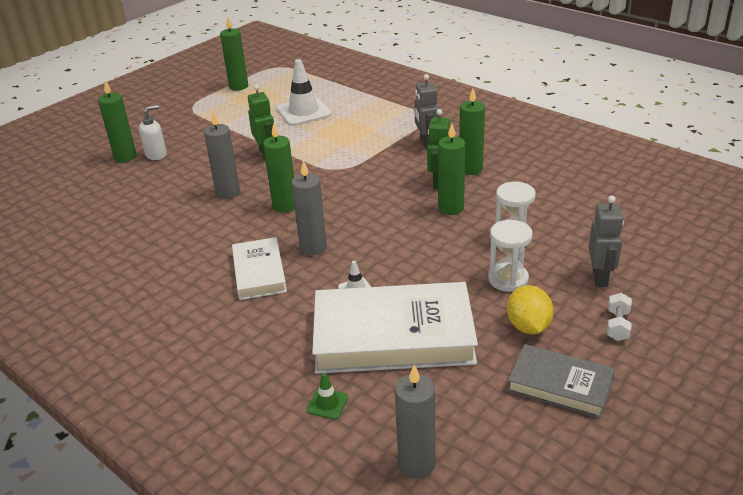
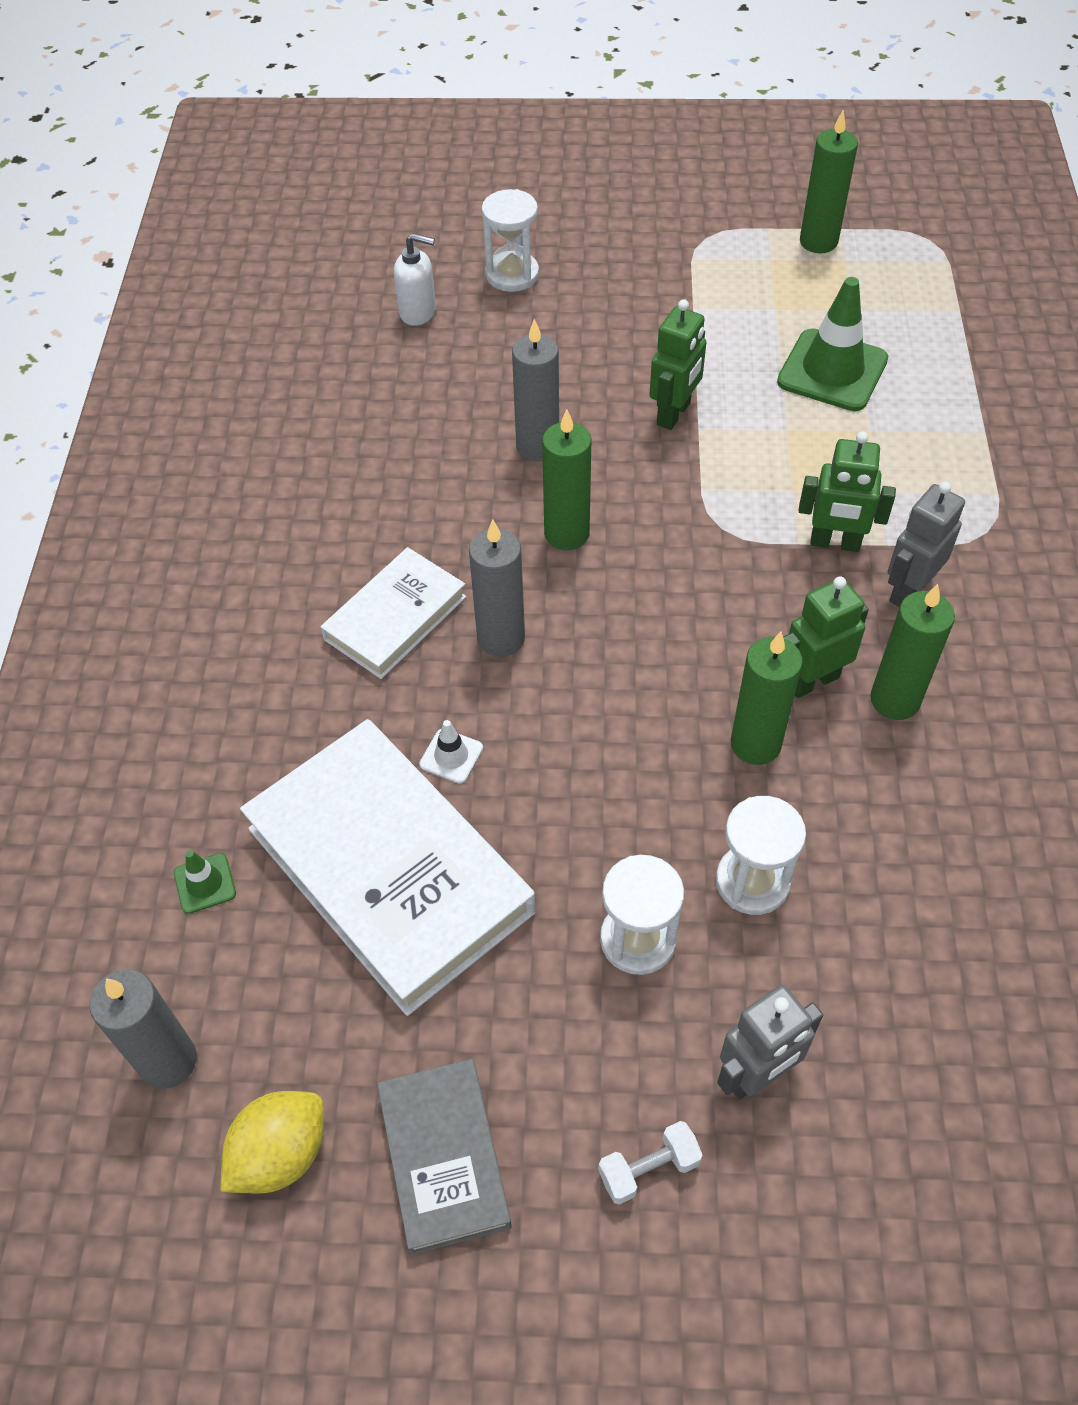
camera: 50 degrees right, 20 degrees up
(125, 157) = (512, 274): green candle -> white hourglass
(156, 155) = (549, 300): white soap dispenser -> white soap dispenser (418, 312)
(304, 112) = (832, 371): white traffic cone -> green traffic cone
(383, 148) = (835, 543): none -> green robot
(528, 326) = (545, 1036): yellow lemon -> yellow lemon (280, 1153)

